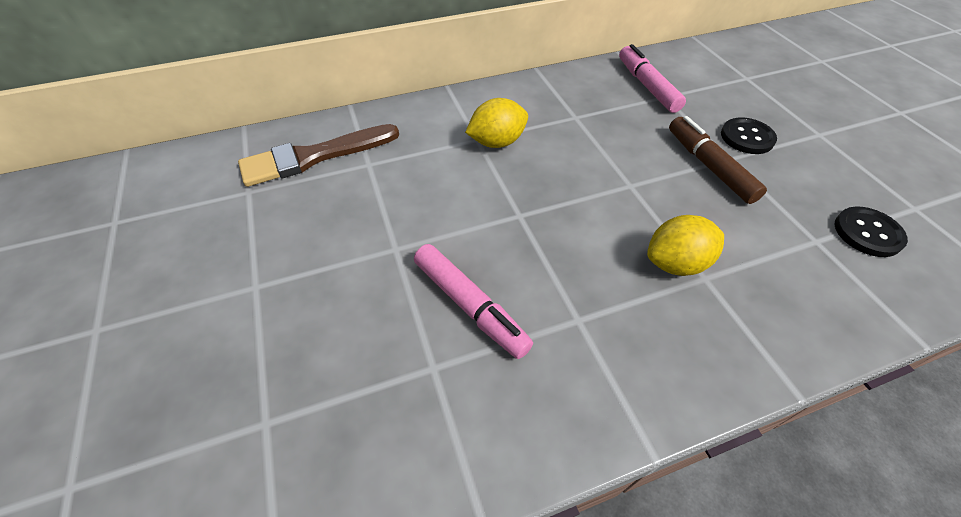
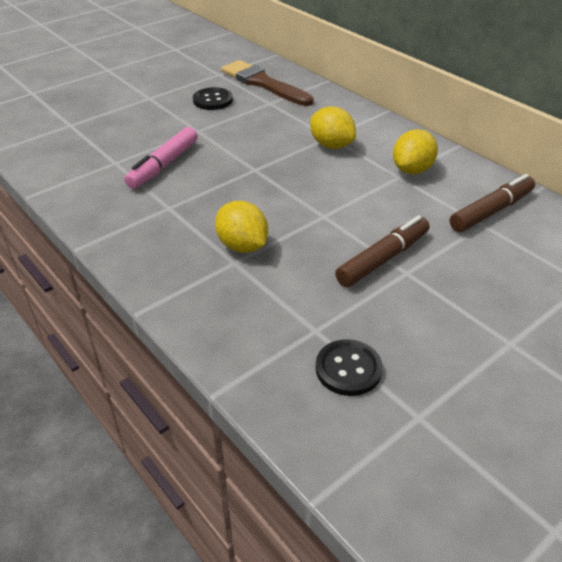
camera: 70 degrees right, 10 degrees down
(567, 106) = (412, 170): none -> yellow lemon
(647, 86) = (491, 211): pink marker -> brown marker
(747, 137) = (453, 283): black button -> black button (213, 100)

